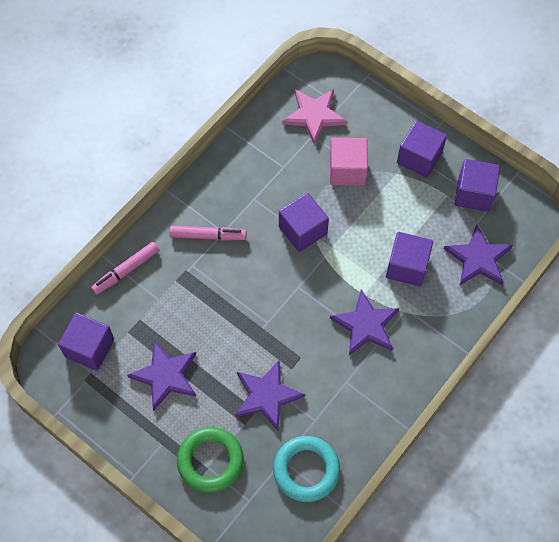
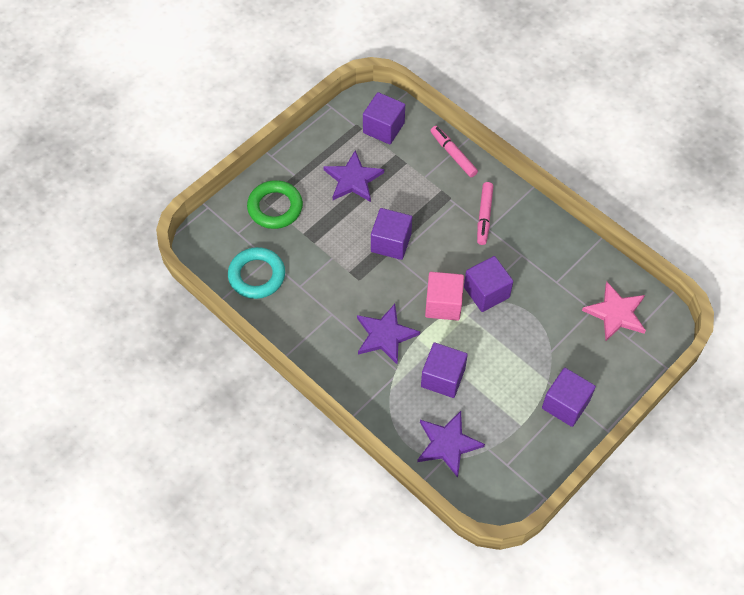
camera: 95 degrees right, 5 degrees down
(266, 395) = (326, 251): purple star -> none
(347, 170) = (551, 336): pink cube -> pink cube (443, 304)
(474, 194) = (522, 451): purple cube -> purple cube (391, 242)

